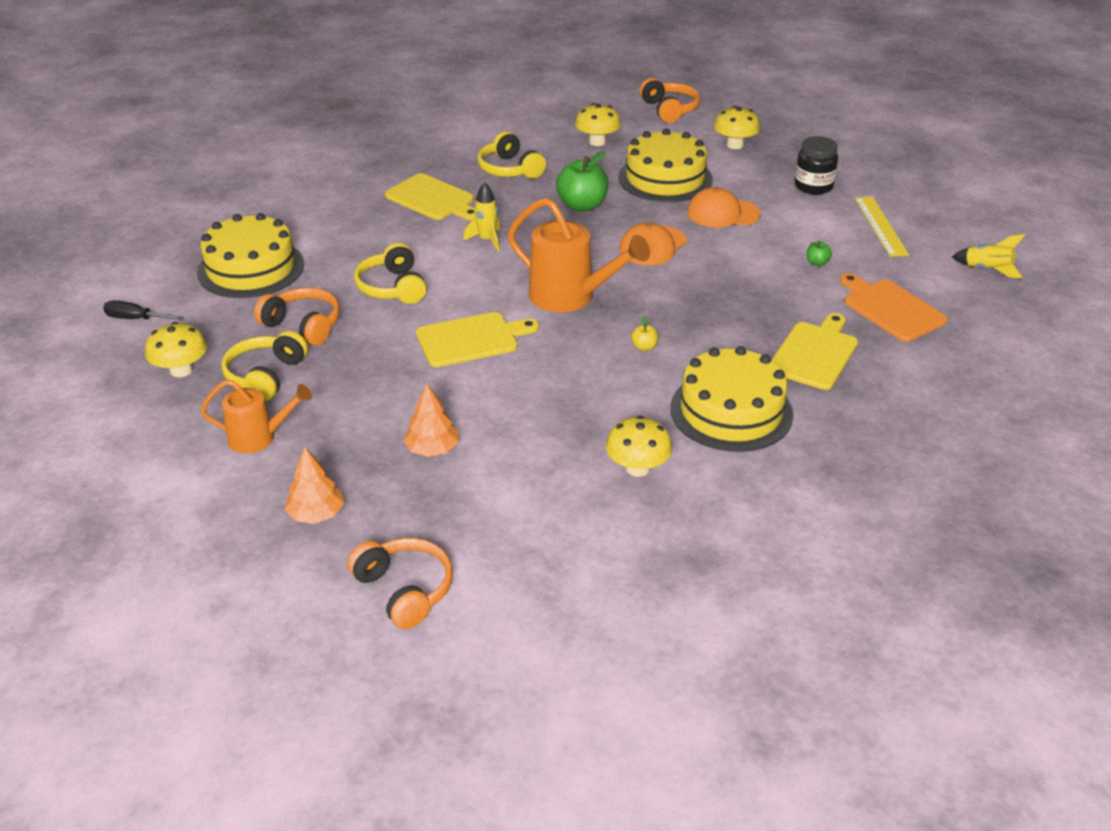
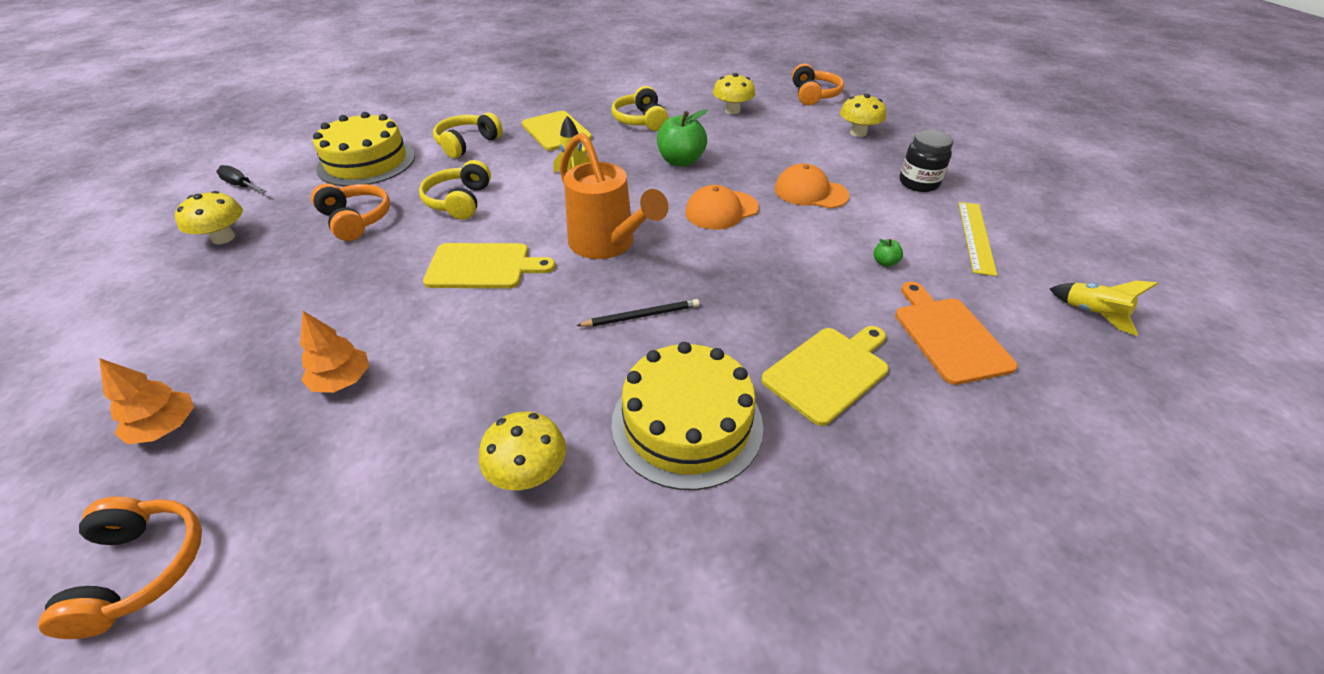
camera: 20 degrees right, 5 degrees up
(259, 438) = (210, 321): orange watering can -> none
(265, 376) = (280, 260): yellow headphones -> yellow headphones (467, 144)
(644, 347) = (641, 316): yellow apple -> black pencil
(665, 178) = (773, 150): yellow cake -> none

